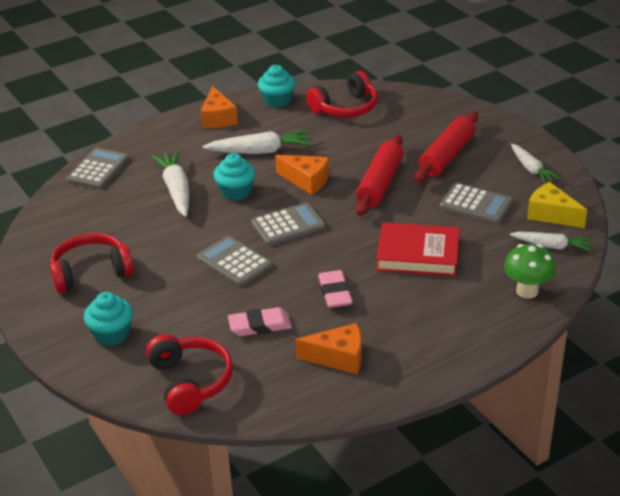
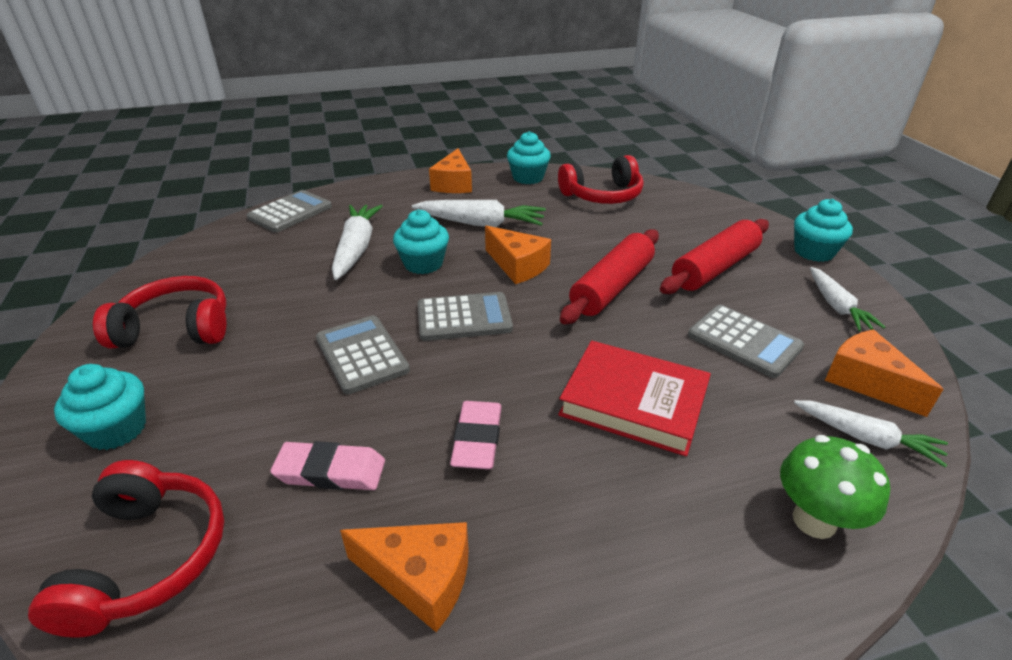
camera: 15 degrees right, 0 degrees up
(513, 130) = (813, 252): none -> turquoise cupcake
(551, 215) = (867, 382): yellow cheese -> orange cheese

